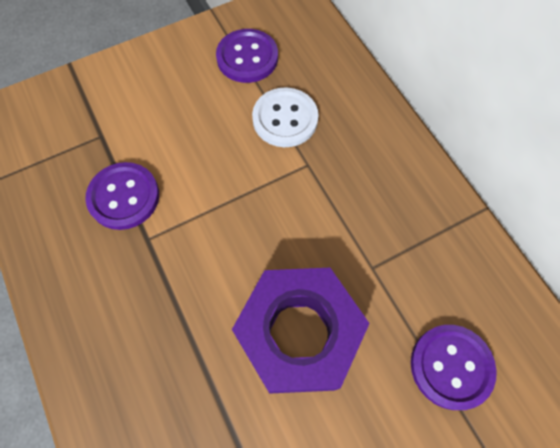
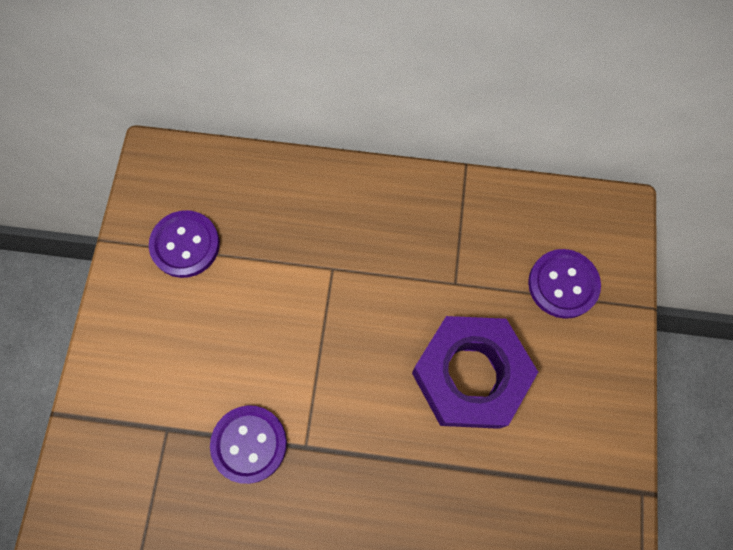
camera: 55 degrees left, 5 degrees up
(285, 119) = (275, 256): white button -> none

